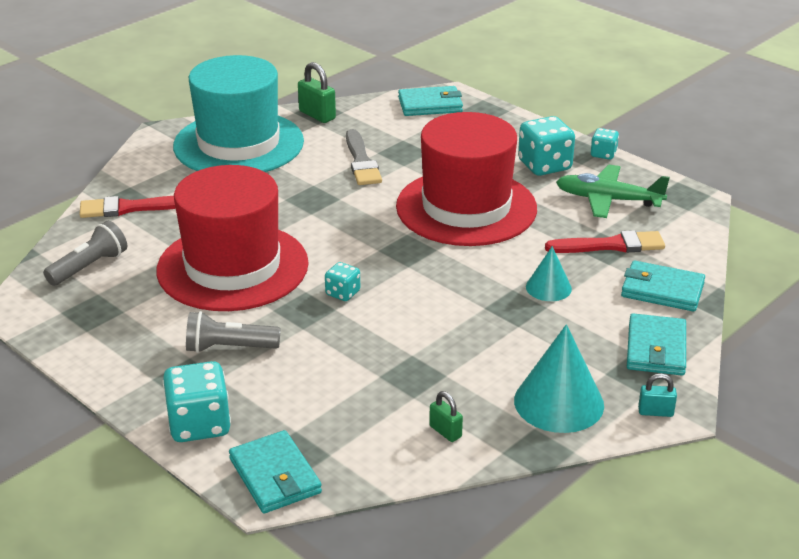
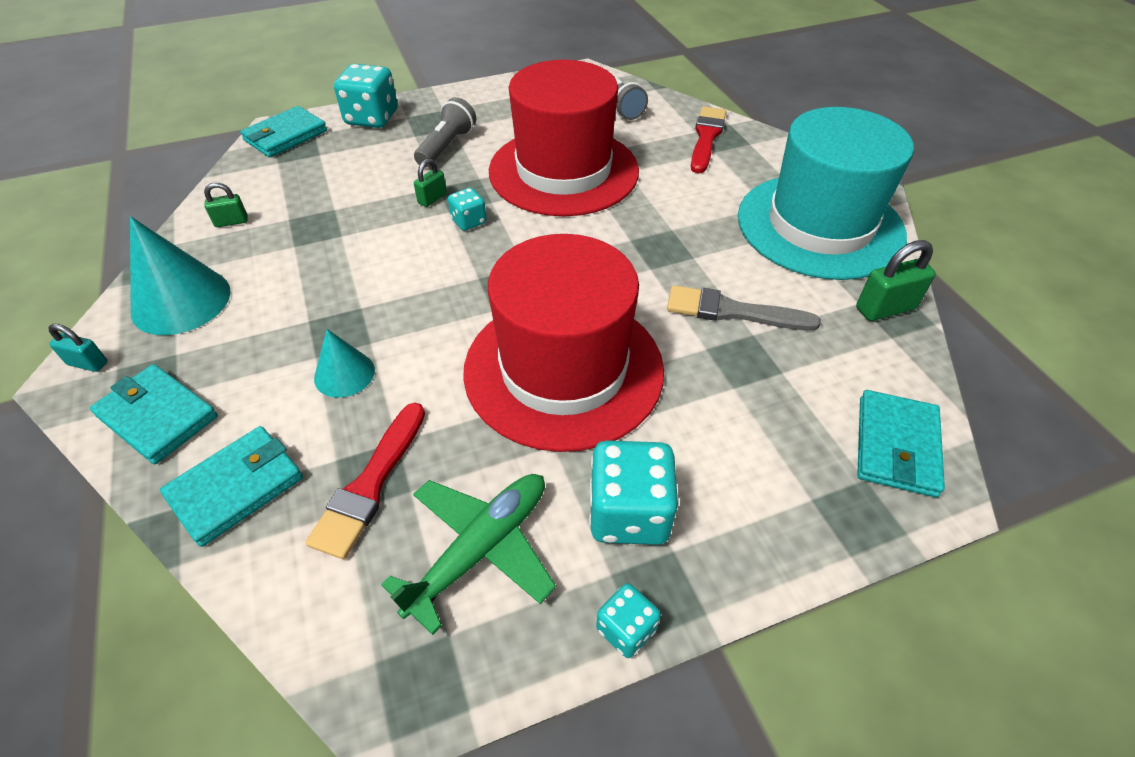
camera: 115 degrees right, 15 degrees up
(275, 476) = (285, 136): turquoise wallet -> turquoise wallet turned 45 degrees counterclockwise
(324, 324) = (432, 199): none -> green padlock
(655, 412) = (88, 363): turquoise padlock -> turquoise padlock turned 75 degrees clockwise

